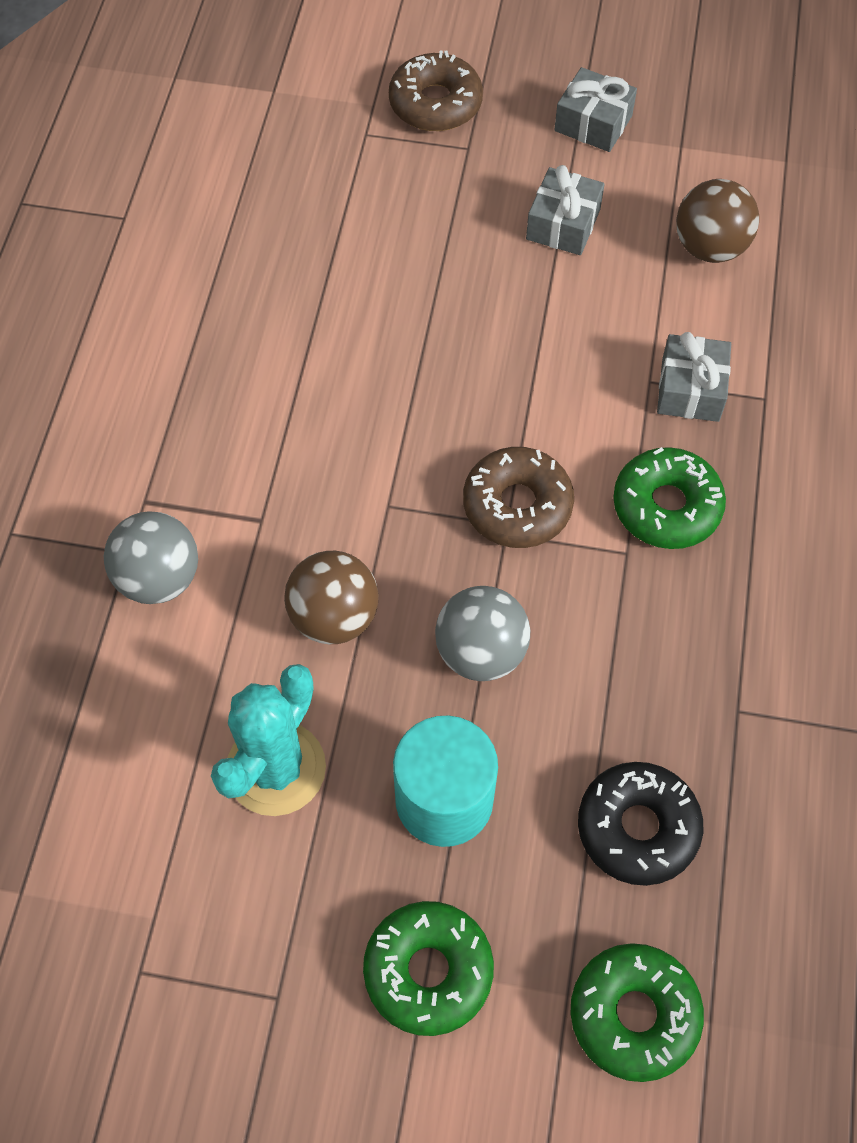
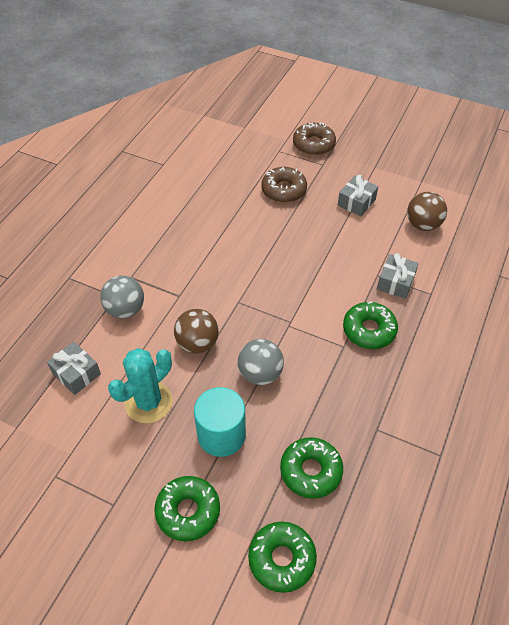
camera: 15 degrees right, 10 degrees down
(517, 505) = (298, 314): brown donut -> brown donut (283, 190)
(593, 123) = (383, 164): grey gift -> grey gift (76, 373)
(637, 828) = (311, 471): black donut -> green donut

